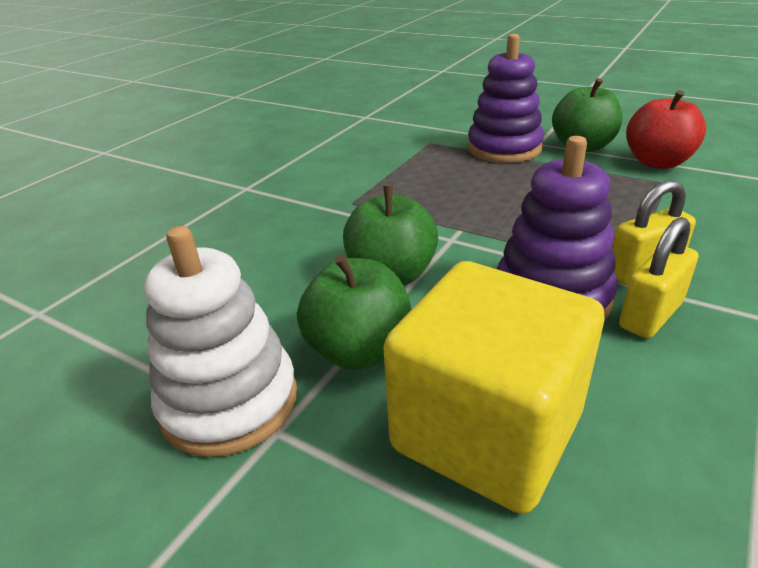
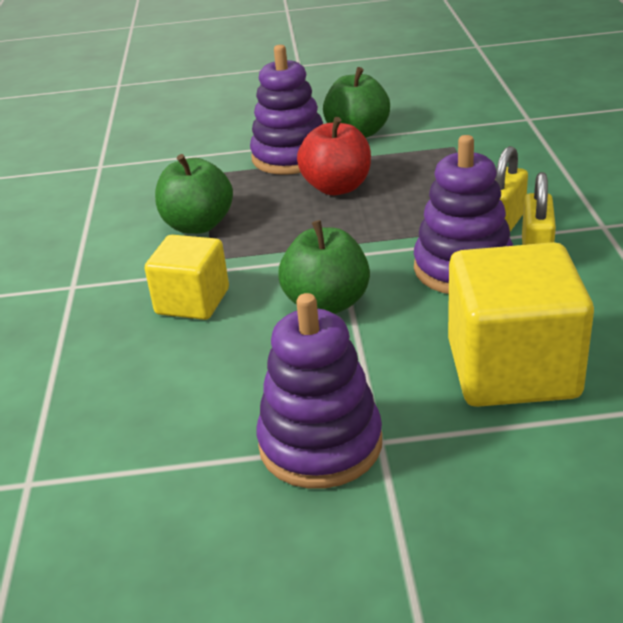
camera: 35 degrees left, 0 degrees up
(229, 402) = (320, 444): white stacking toy -> purple stacking toy
(299, 230) = (192, 302): none -> yellow cube
(359, 350) = (372, 365): green apple -> green apple (198, 225)
(657, 162) = (431, 130): red apple -> red apple (337, 187)

